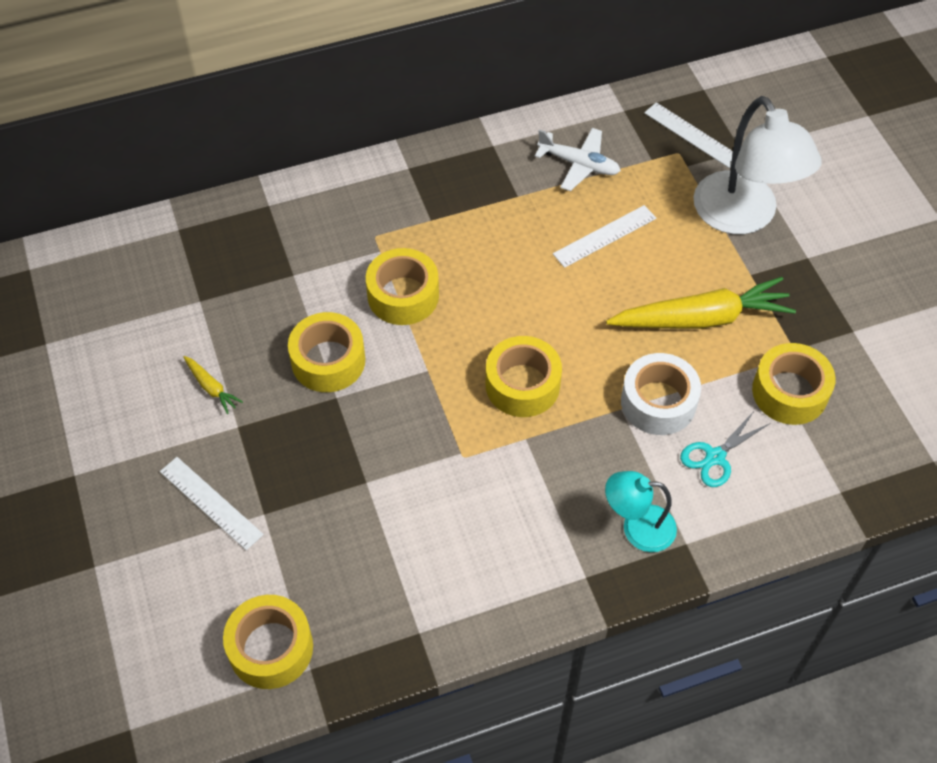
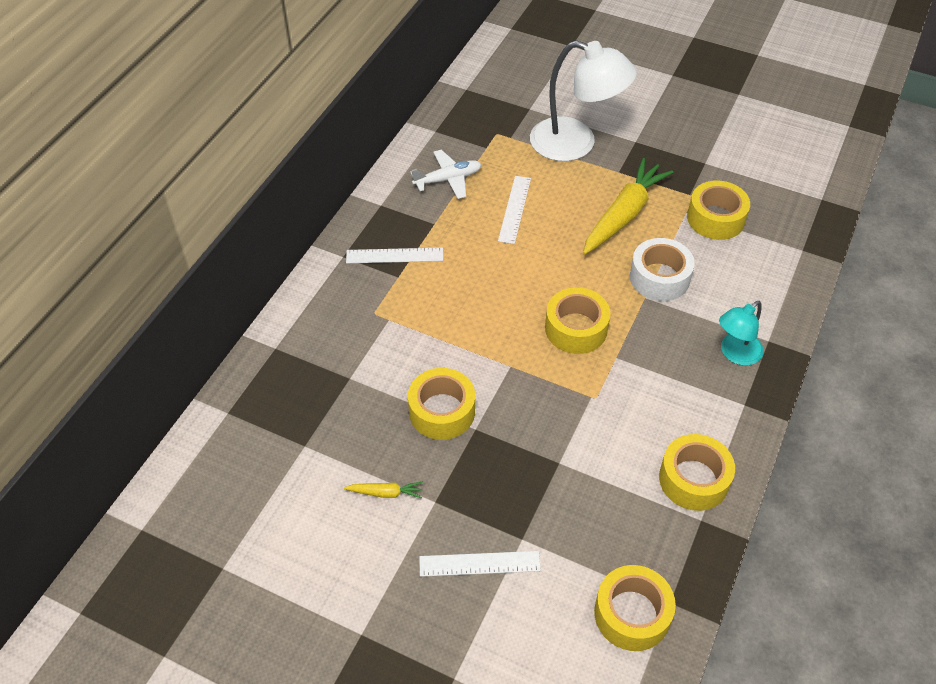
camera: 45 degrees left, 5 degrees down
(403, 295) = (438, 334): yellow tape -> yellow tape (693, 479)
(692, 135) = (492, 118): white ruler -> white ruler (394, 256)
(715, 457) = (724, 283): turquoise scissors -> none

